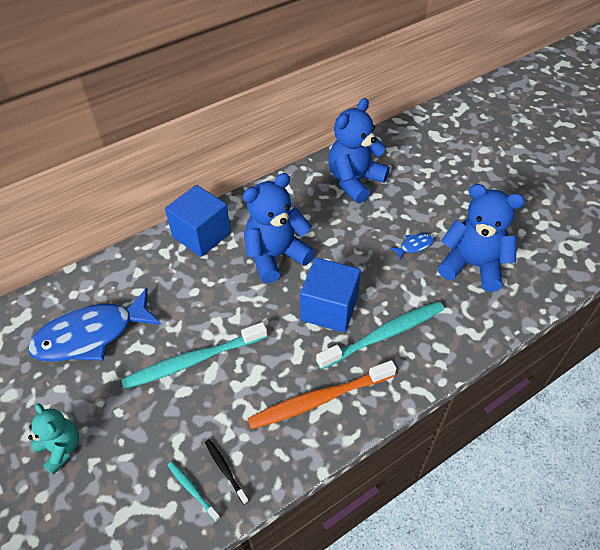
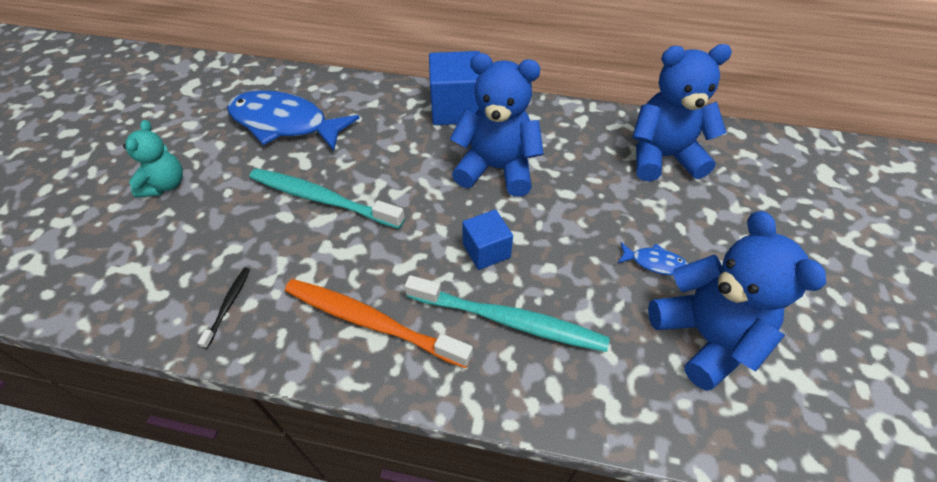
camera: 45 degrees right, 0 degrees up
(192, 489) = (189, 296): turquoise toothbrush -> none
(329, 308) = (486, 251): blue cube -> blue cube, size x0.59

